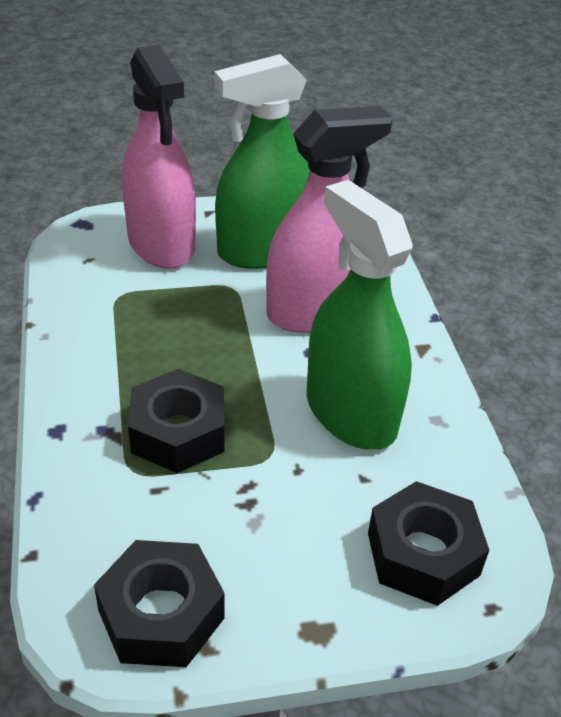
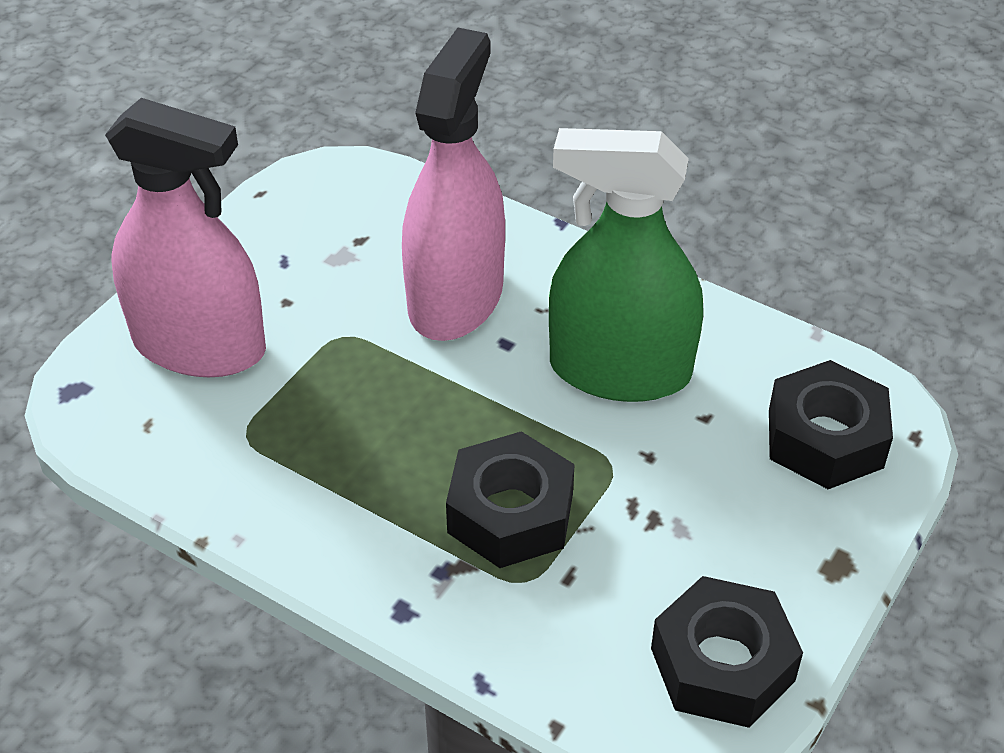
camera: 45 degrees left, 5 degrees up
(263, 250) = (315, 272): green spray bottle -> none

